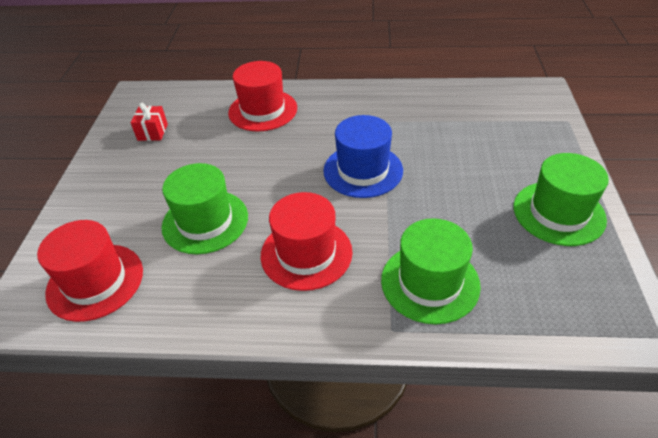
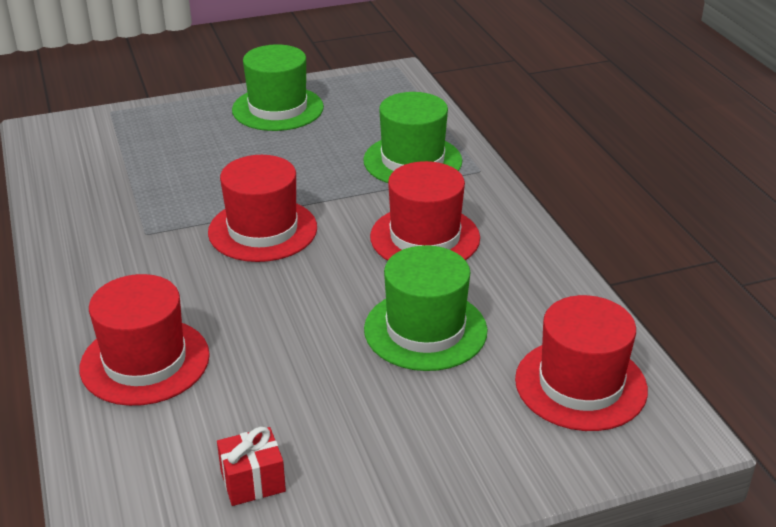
camera: 115 degrees left, 10 degrees down
(363, 170) = (262, 230): blue hat -> red hat

